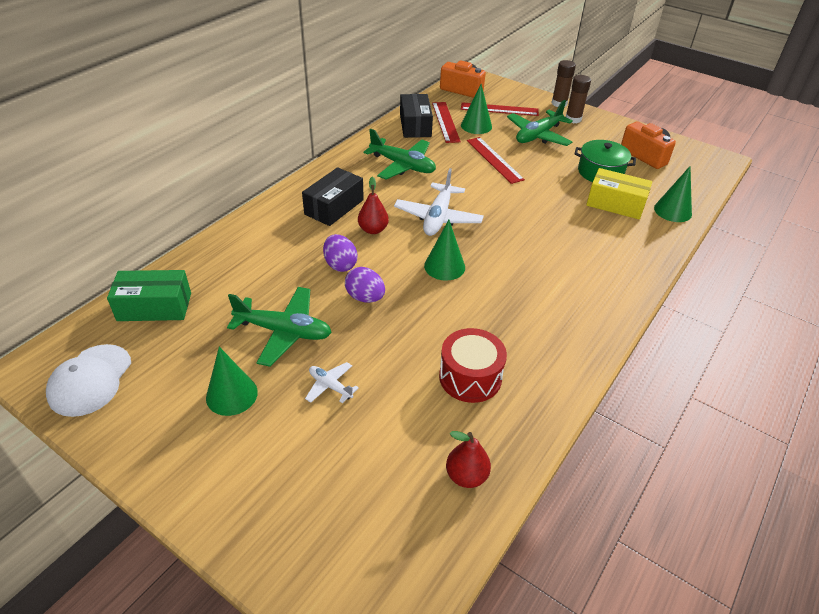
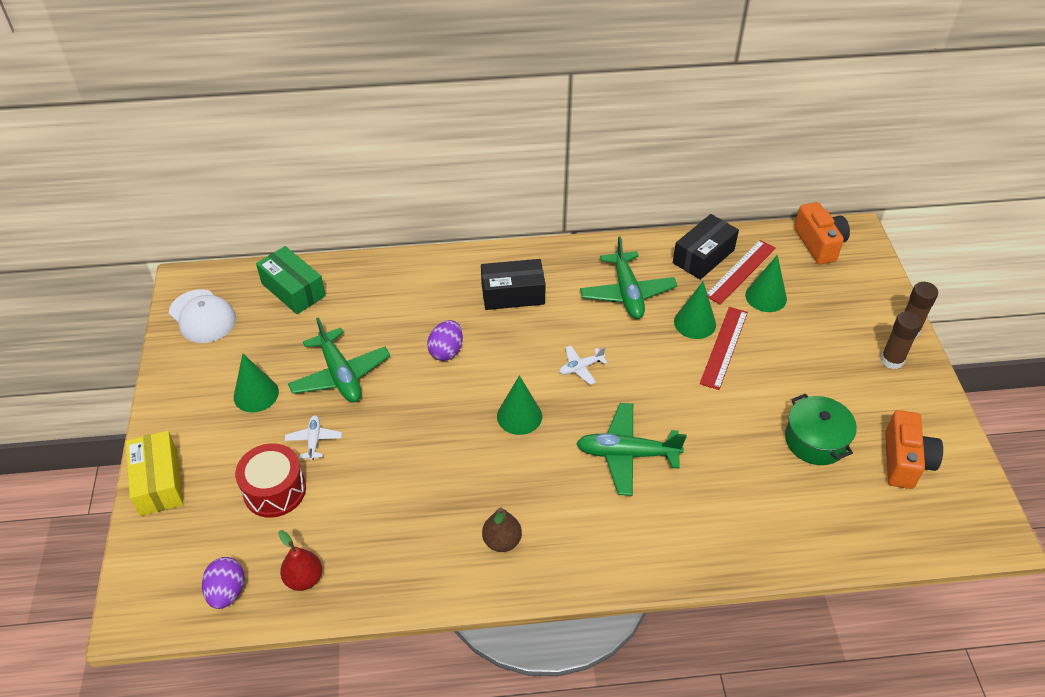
camera: 50 degrees right, 5 degrees up
(90, 380) = (202, 316): white cap -> white cap turned 105 degrees counterclockwise
(365, 297) = (425, 393): purple egg -> purple egg (227, 592)
(373, 230) = (513, 339): red pear -> none
(438, 217) = (581, 368): white plane -> white plane, size x0.52
(470, 377) = (405, 518): red drum -> red drum (274, 490)
(499, 109) = (823, 293): red ruler -> none
(538, 135) = (816, 352): green plane -> green plane (627, 454)
(545, 338) = (502, 541): none -> brown pear
(615, 204) = (771, 484): yellow box -> yellow box (159, 482)
(672, 211) = (823, 539): green cone -> green cone (695, 323)

